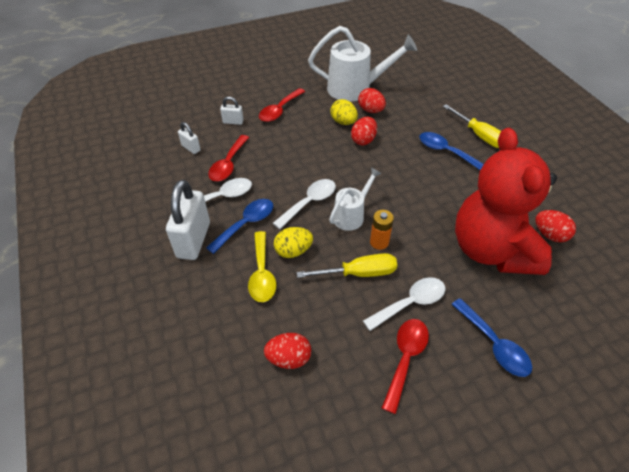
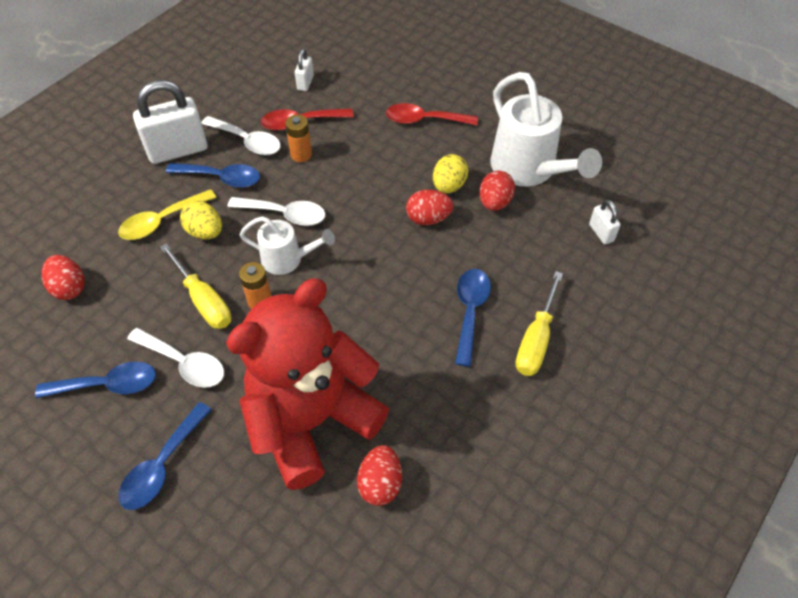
camera: 60 degrees right, 5 degrees up
(233, 122) = (372, 92): white padlock -> white padlock (601, 233)
(260, 175) = (301, 154): none -> orange battery
(405, 358) = (108, 385): red spoon -> blue spoon

